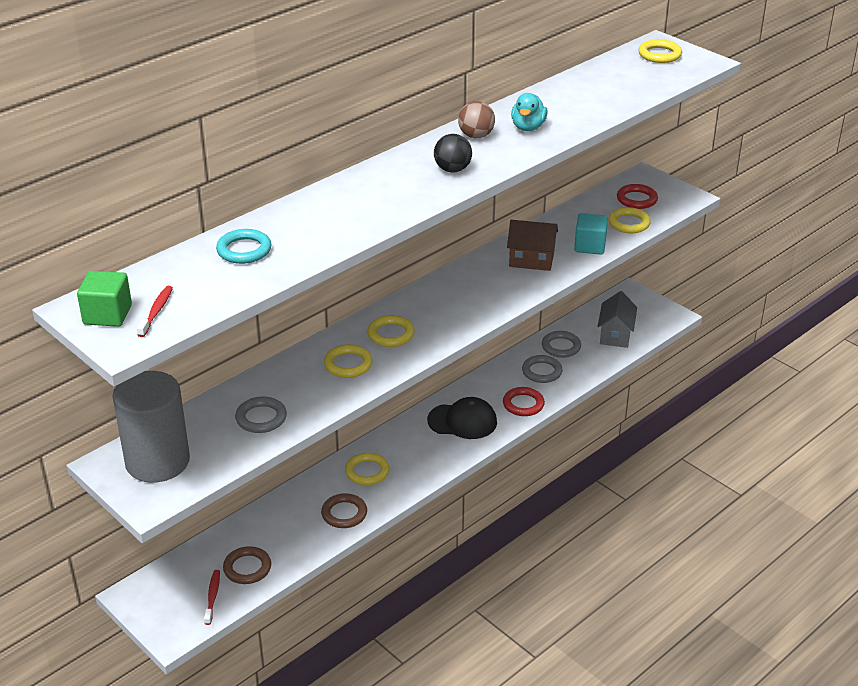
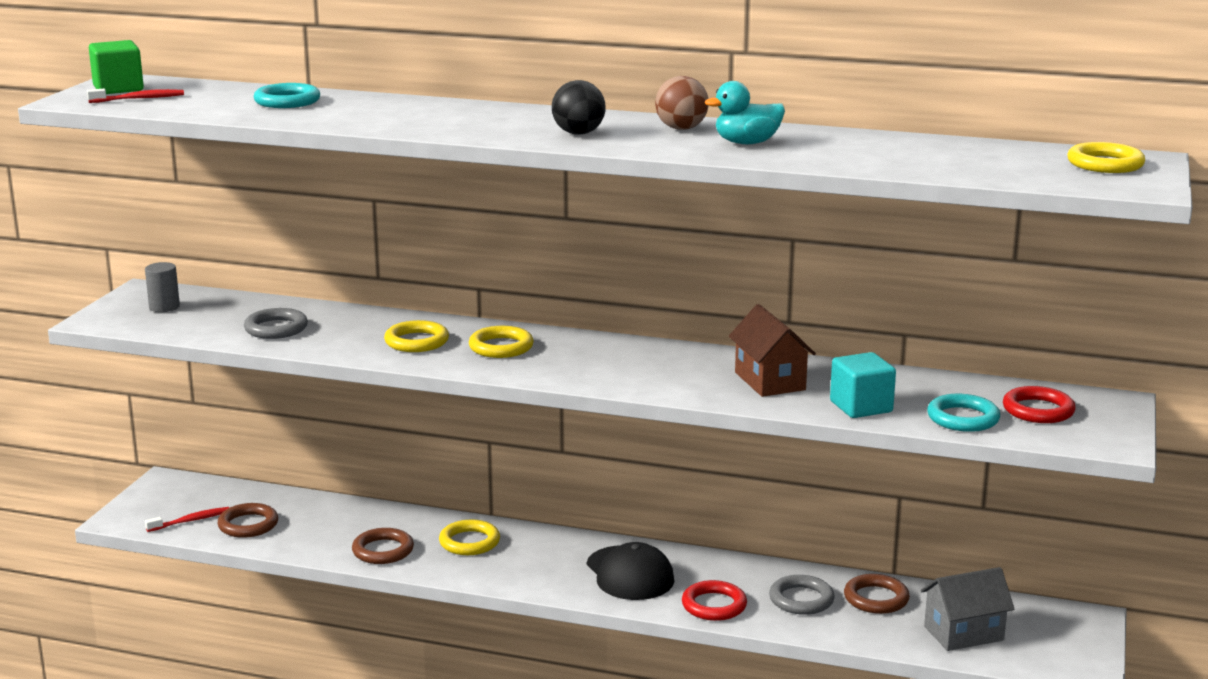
camera: 60 degrees right, 15 degrees down
(157, 461) = (164, 307): grey cylinder -> grey cylinder, size x0.41
(561, 347) = (876, 598): grey ring -> brown ring
(629, 223) = (963, 418): yellow ring -> turquoise ring

